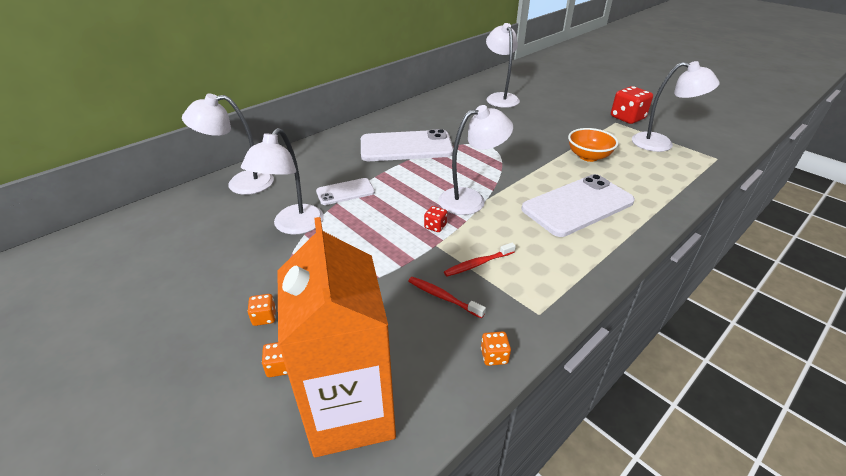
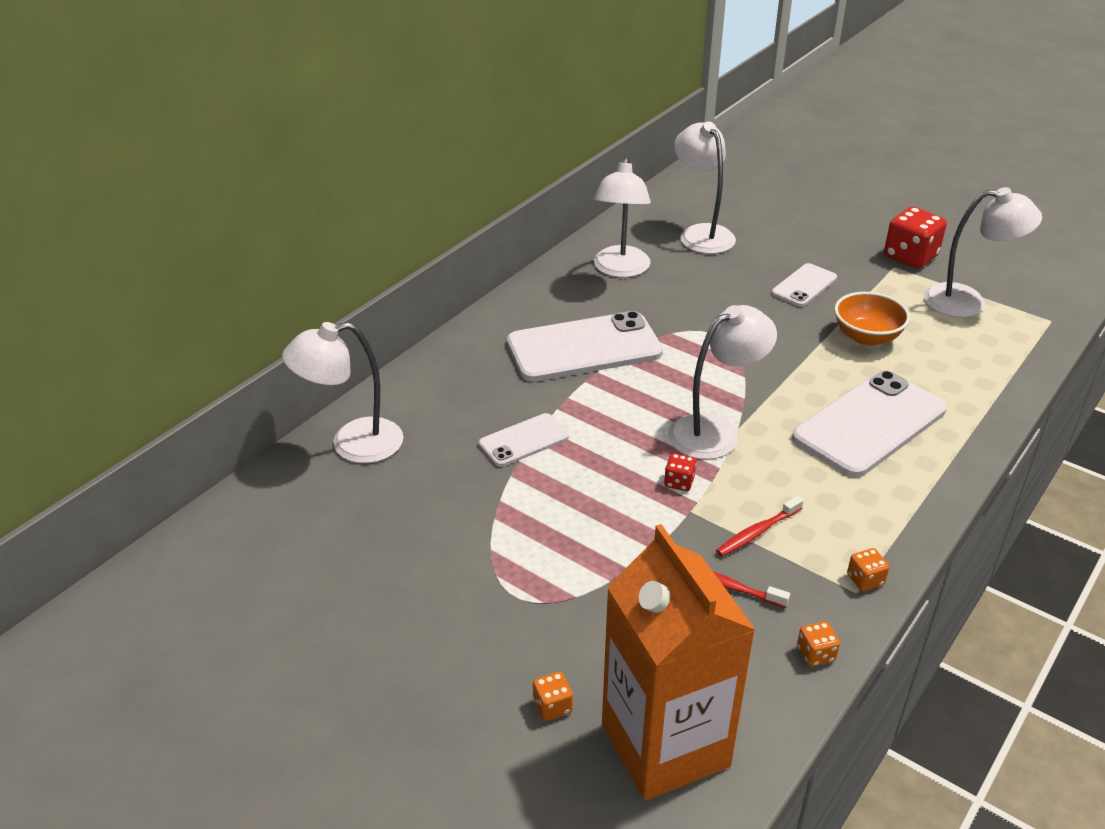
camera: 10 degrees left, 0 degrees up
(264, 317) = (499, 646): orange dice -> orange dice (865, 580)
(293, 226) = (471, 507): white lamp -> white lamp (620, 269)
(555, 127) = (804, 285): none -> white phone

